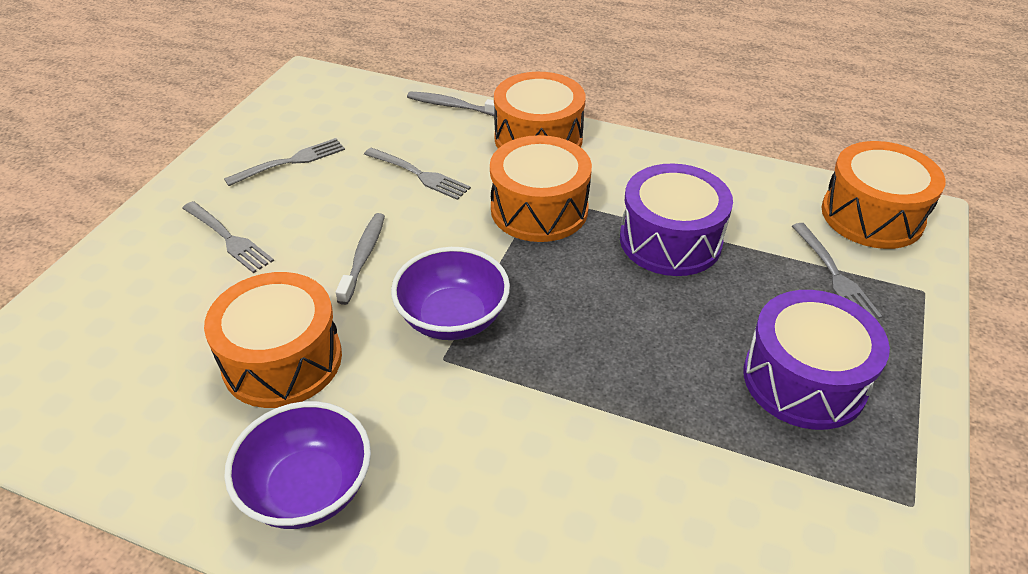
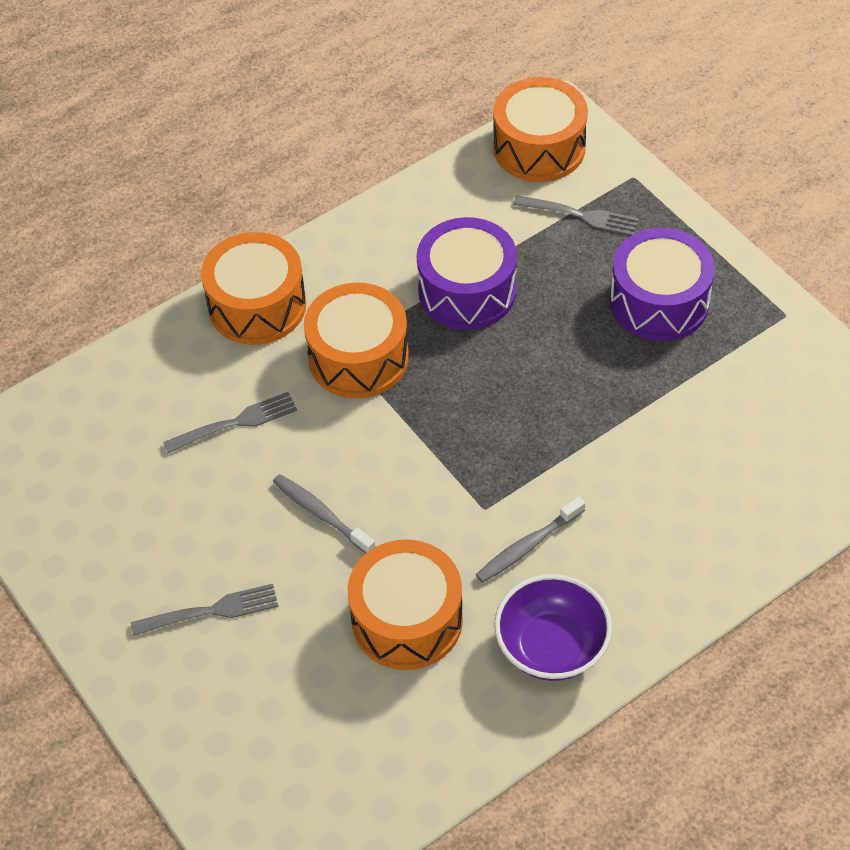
camera: 55 degrees left, 10 degrees up
(290, 162) = (126, 519): grey fork -> none
(453, 106) = (145, 346): grey toothbrush -> grey toothbrush (527, 546)
(453, 318) = (445, 482): purple bowl -> none

